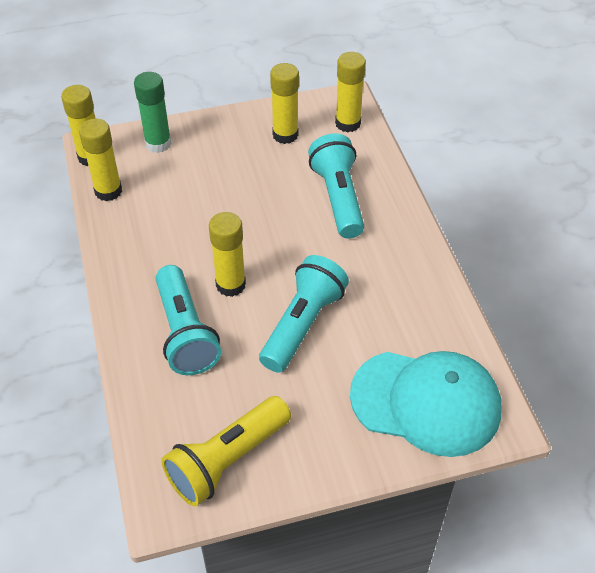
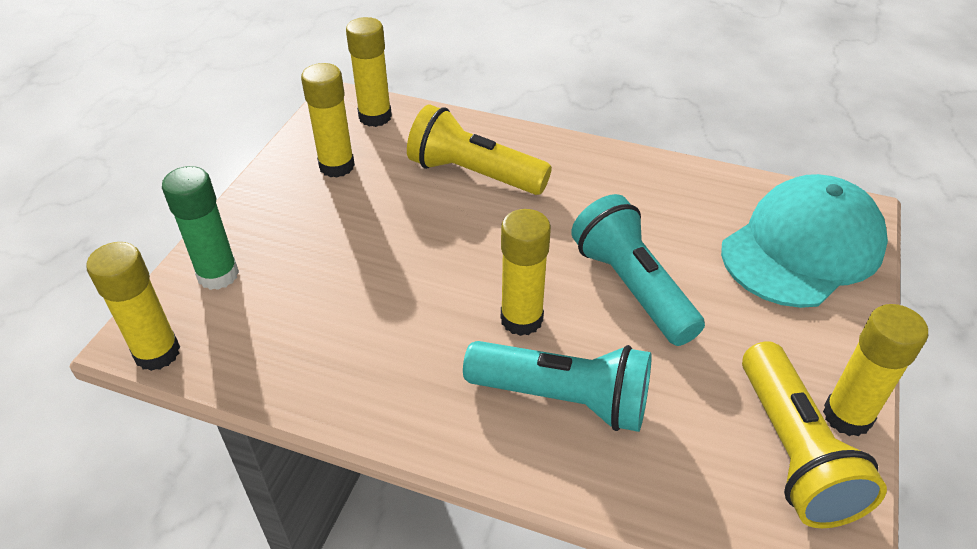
camera: 55 degrees left, 5 degrees down
(108, 191) = (243, 364): yellow glue stick -> yellow glue stick (847, 416)
(338, 198) = (474, 174): turquoise flashlight -> yellow flashlight

